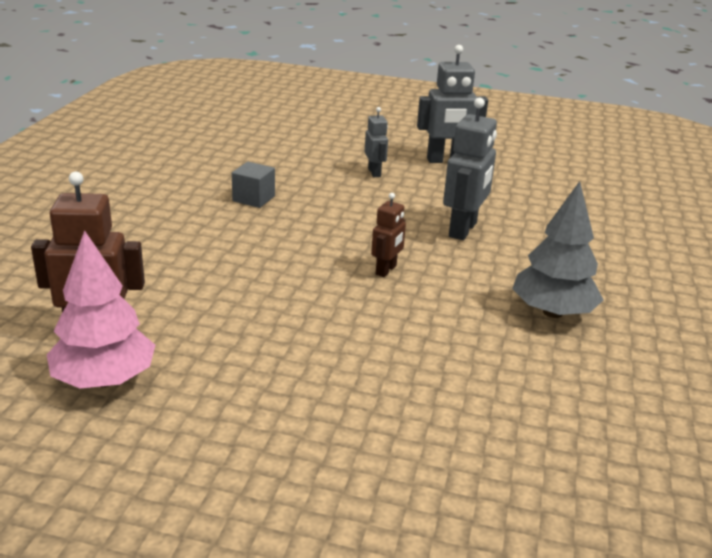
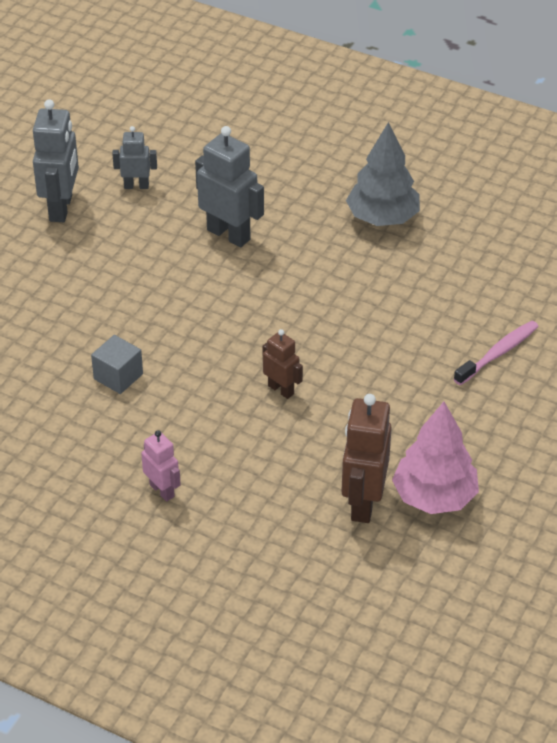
camera: 75 degrees left, 15 degrees up
(117, 228) = (162, 490): none -> pink robot
(363, 415) = (498, 353): none -> pink toothbrush
(374, 172) = (77, 271): grey robot -> grey robot (136, 186)
(386, 270) = (294, 302): brown robot -> brown robot (281, 389)

